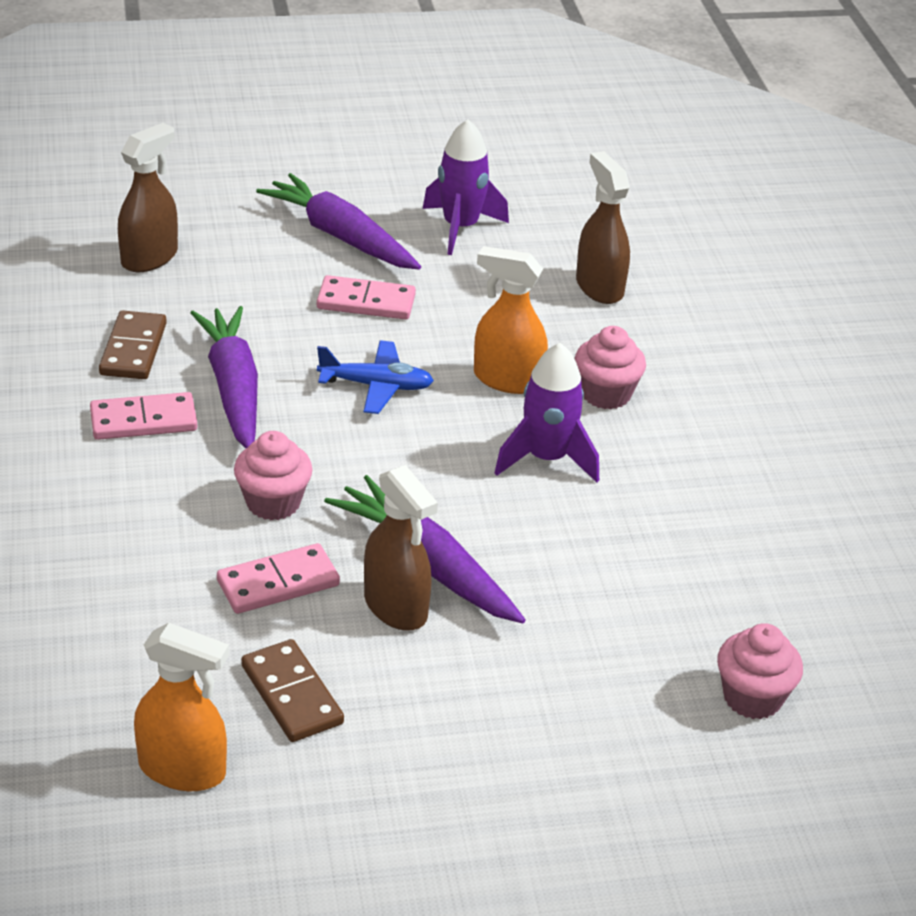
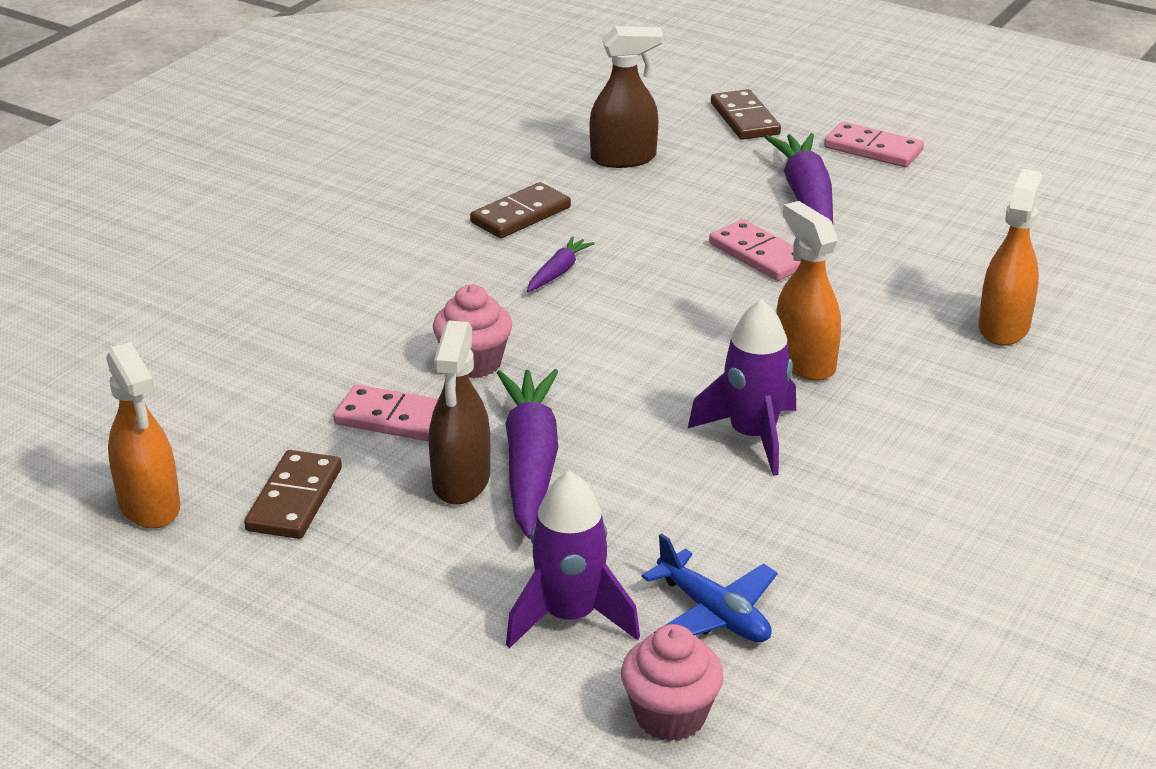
camera: 45 degrees right, 5 degrees down
(143, 421) = (458, 265): pink domino -> pink domino (873, 149)
(201, 179) = (744, 119): none -> brown domino
(233, 388) = (558, 272): purple carrot -> purple carrot, size x0.48
(376, 386) = (678, 318): blue plane -> blue plane (713, 613)
(460, 228) = (930, 232): purple rocket -> purple rocket (570, 617)
(599, 287) = (1004, 327): brown spray bottle -> orange spray bottle
(606, 394) = (884, 412): pink cupcake -> none

